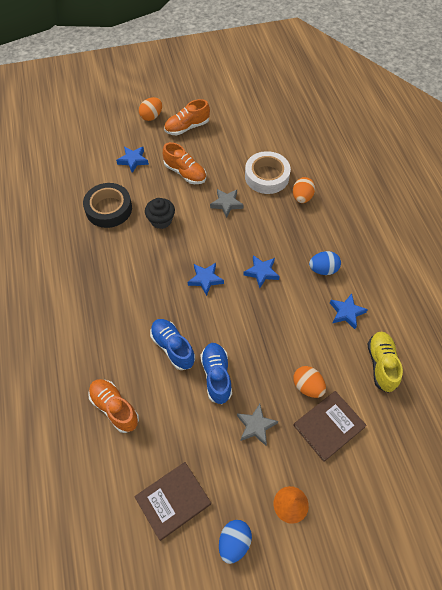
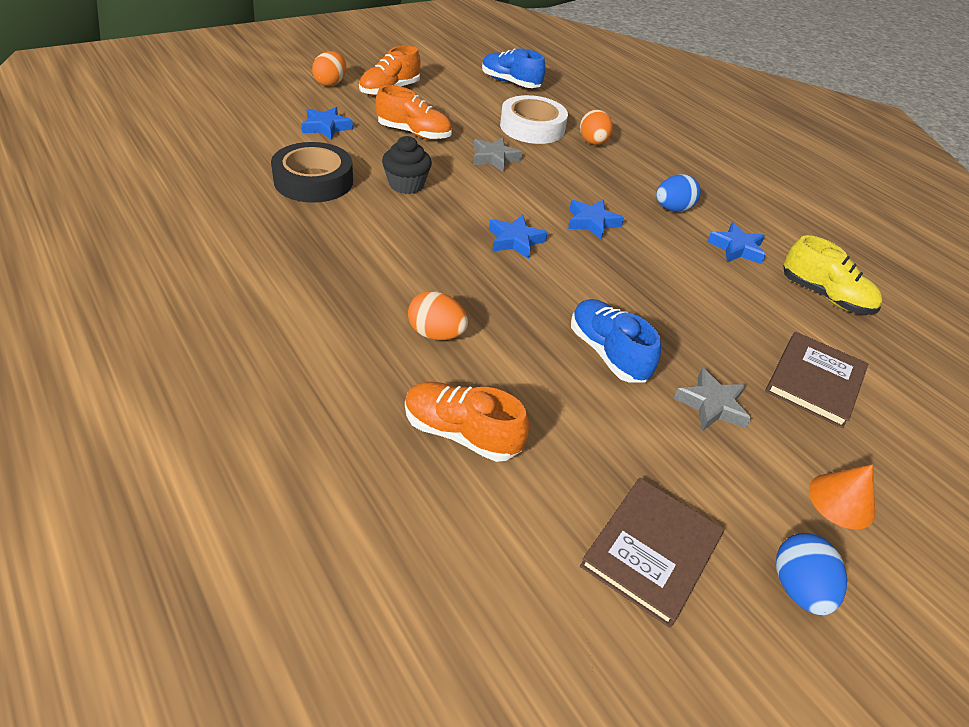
camera: 25 degrees left, 15 degrees down
(173, 347) = (515, 329): blue shoe -> blue shoe (510, 83)
(307, 386) = (749, 339): orange egg -> orange egg (436, 334)
(381, 364) = (824, 296): yellow shoe -> yellow shoe turned 150 degrees clockwise

